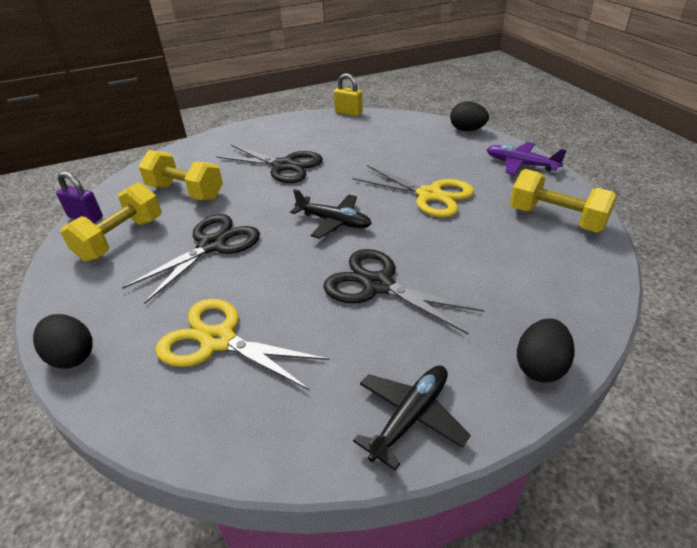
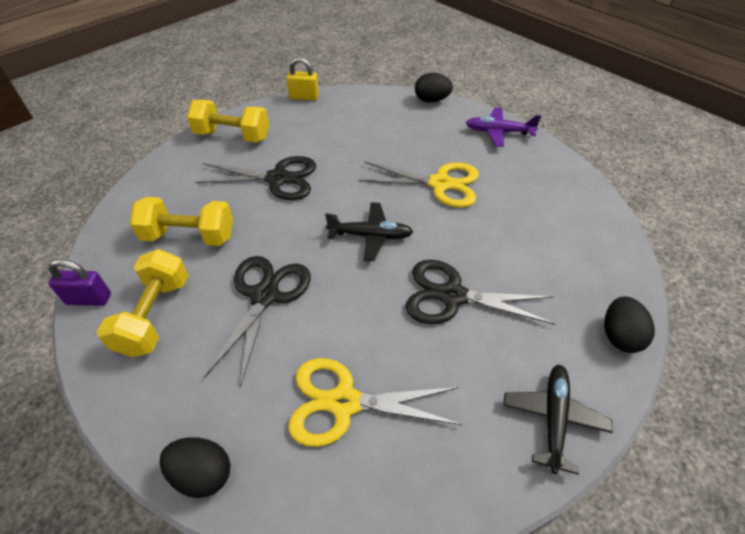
camera: 25 degrees left, 10 degrees up
(556, 219) = (557, 186): yellow dumbbell -> yellow dumbbell (232, 136)

